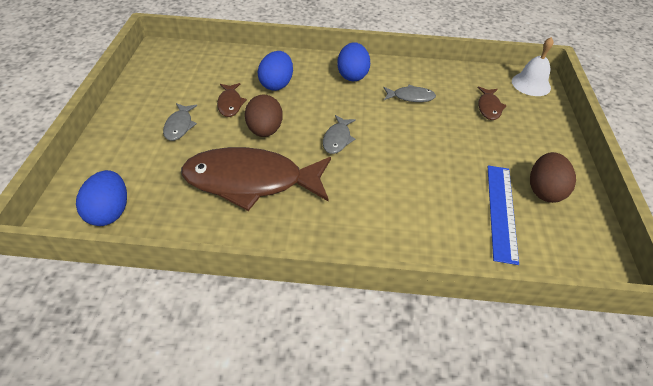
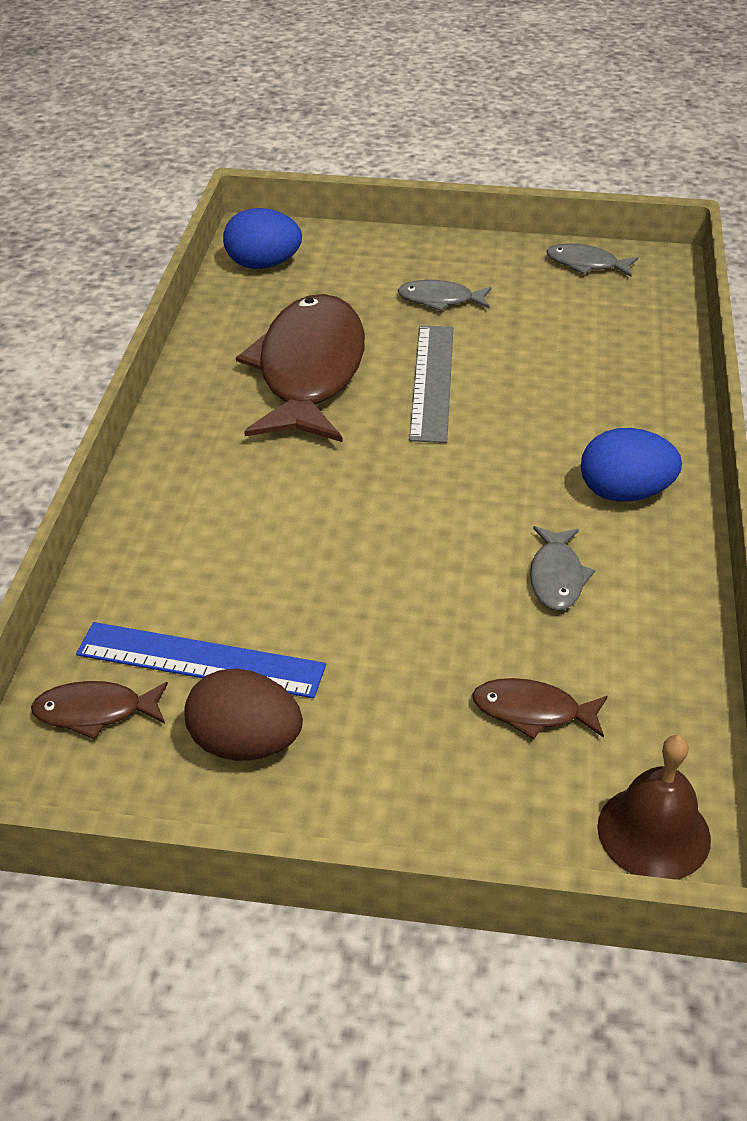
camera: 95 degrees right, 5 degrees down
(230, 104) = (504, 344): brown fish -> brown fish (95, 712)
(264, 130) = (431, 382): brown egg -> grey ruler
(276, 84) = (572, 393): blue egg -> none
(337, 139) = (410, 463): grey fish -> grey fish (586, 264)
(531, 84) = (653, 832): white bell -> brown bell

